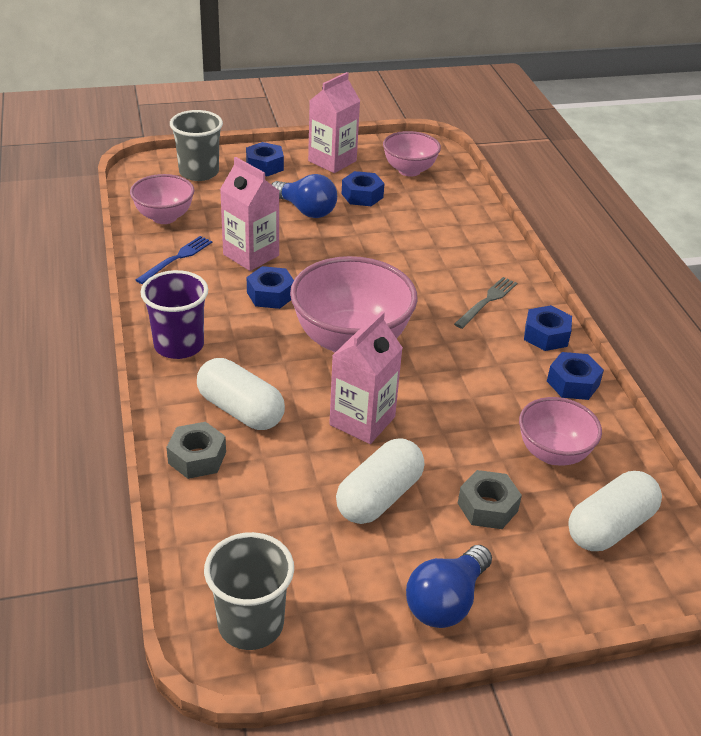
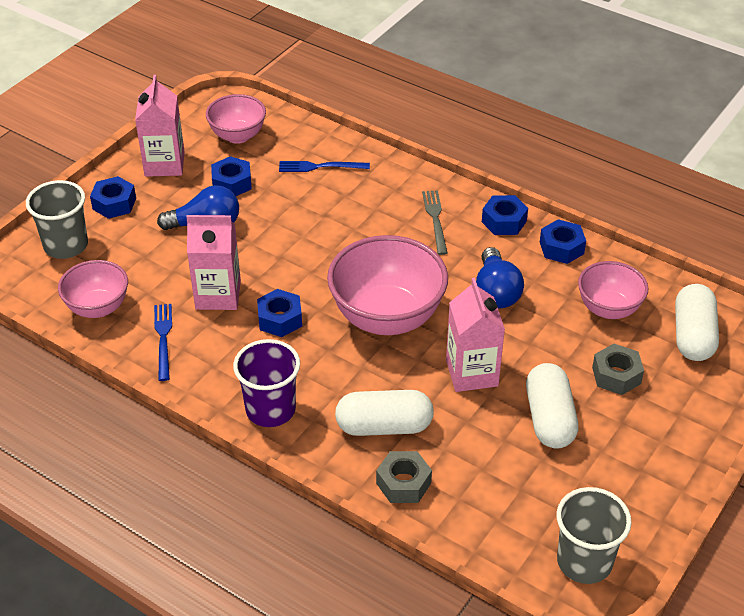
camera: 40 degrees left, 5 degrees up
(443, 219) = (320, 167): none -> blue fork
(446, 601) = (667, 455): blue light bulb -> blue light bulb (496, 292)

